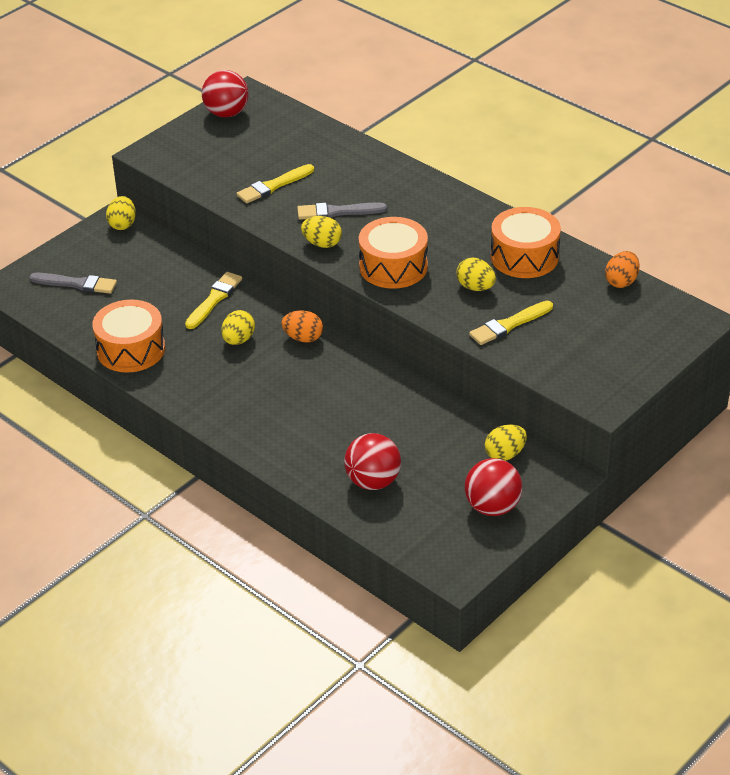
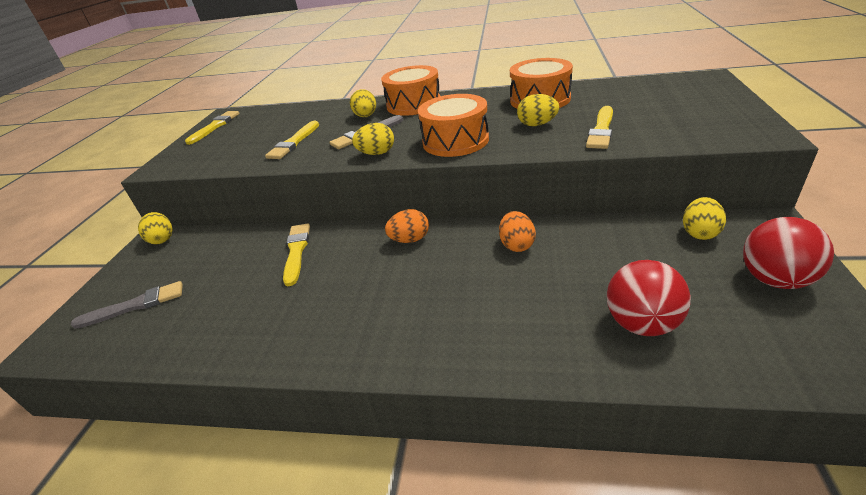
camera: 30 degrees left, 5 degrees down
(131, 349) = (239, 337): orange drum -> orange drum (414, 104)
(226, 113) = (215, 127): red ball -> yellow brush
(238, 340) = (351, 270): yellow egg -> yellow egg (366, 116)
(621, 281) = (623, 84): orange egg -> orange egg (516, 245)

